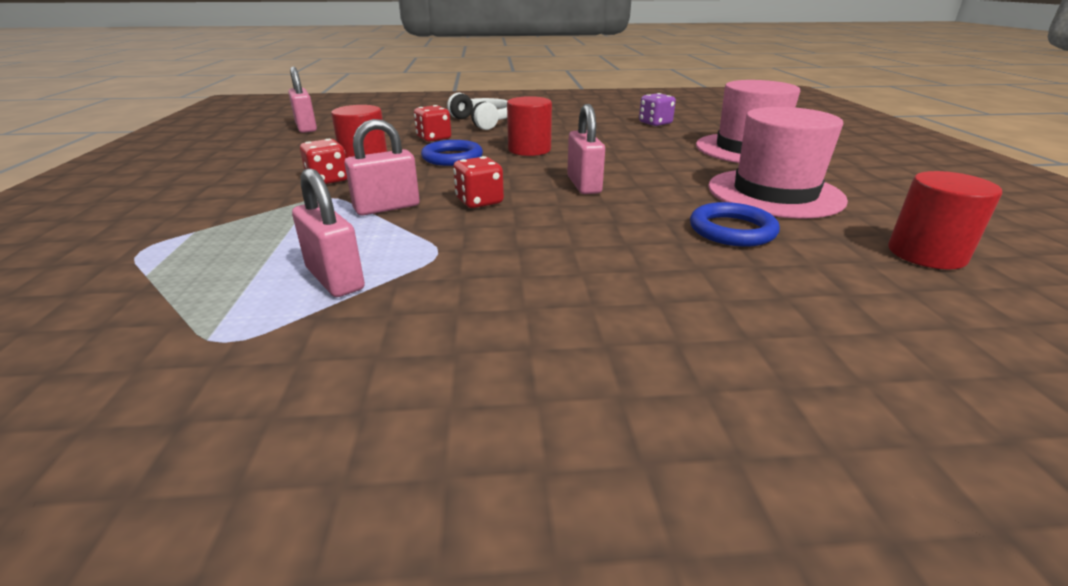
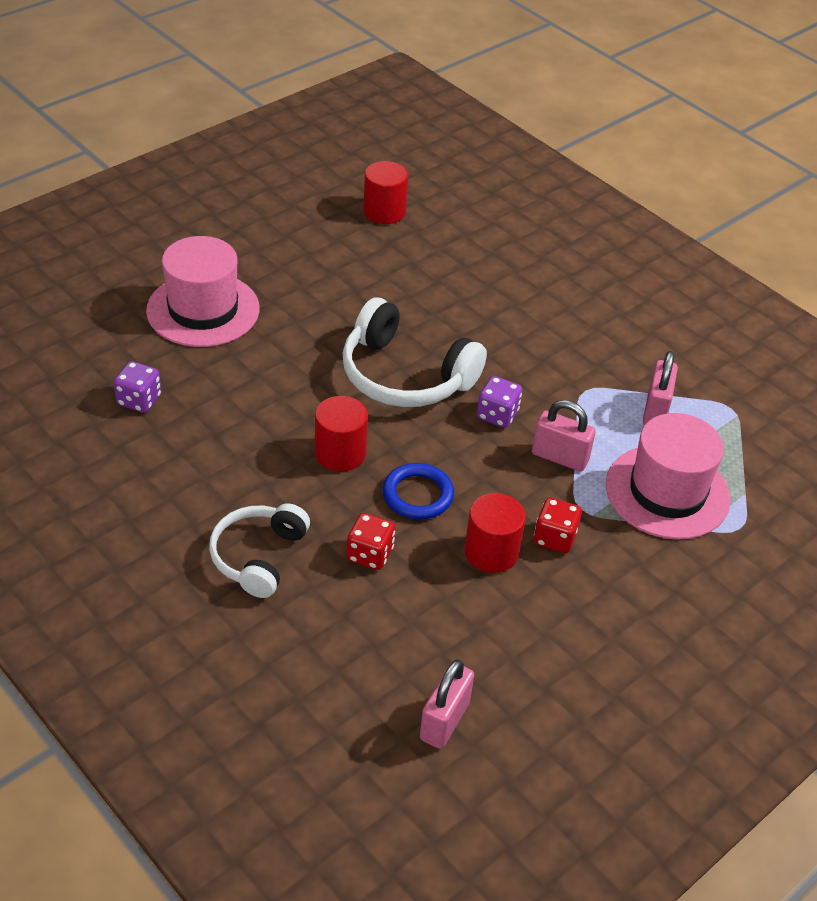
camera: 130 degrees left, 15 degrees up
(479, 201) = (497, 415): red dice -> purple dice
(584, 185) = (405, 375): pink padlock -> white headphones
(732, 230) = (422, 283): blue ring -> none
(774, 193) = (327, 276): pink hat -> pink hat (667, 492)

